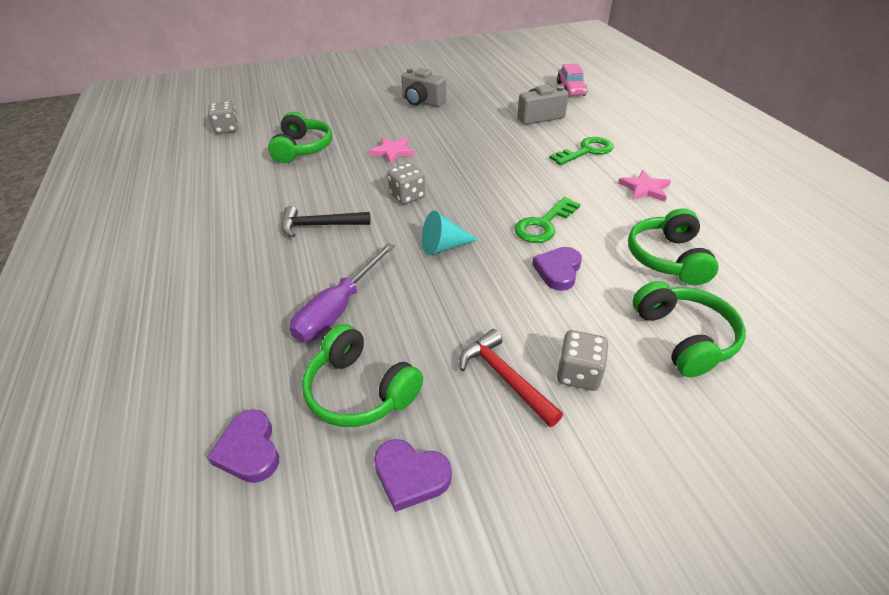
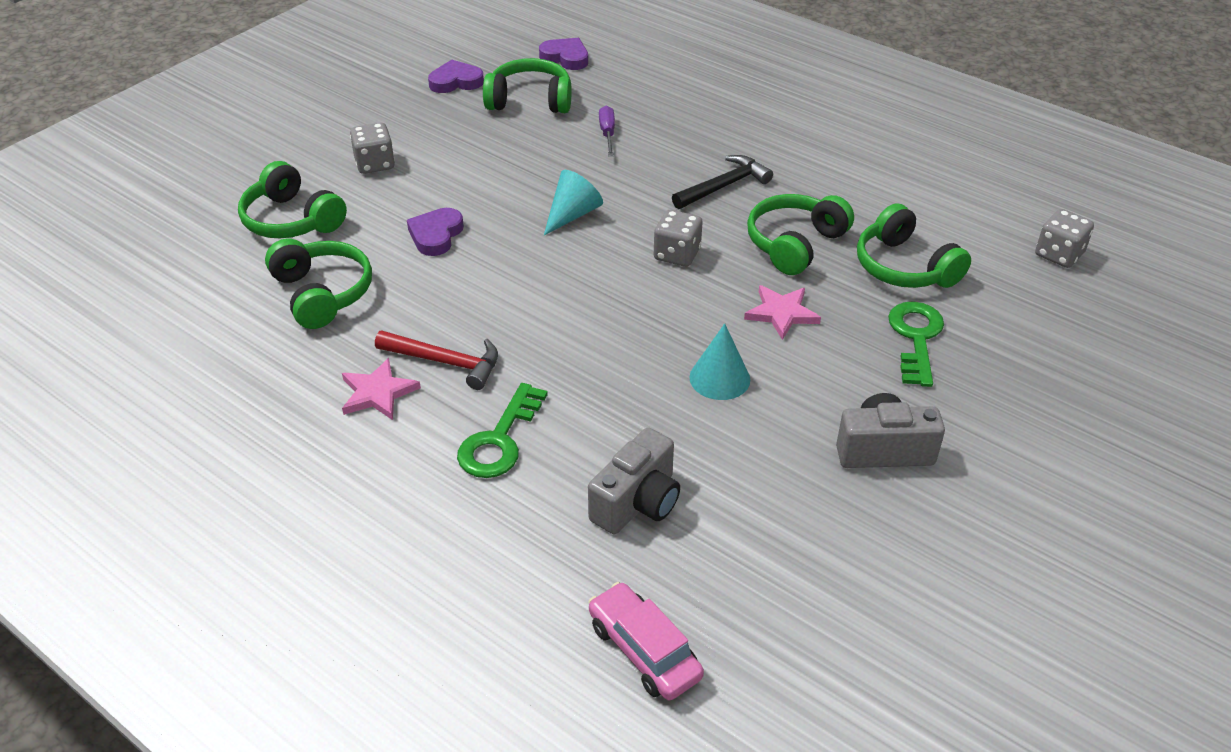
camera: 145 degrees right, 0 degrees up
(335, 177) = (795, 244): none -> green headphones
(338, 309) = (607, 133): purple screwdriver -> purple screwdriver, size x0.56
(457, 139) = (719, 378): none -> turquoise cone
(505, 378) = (430, 142): red hammer -> red hammer (445, 362)
(543, 225) = (484, 281): green key -> green key (916, 338)
(558, 271) = (436, 235): purple heart -> purple heart turned 150 degrees counterclockwise

